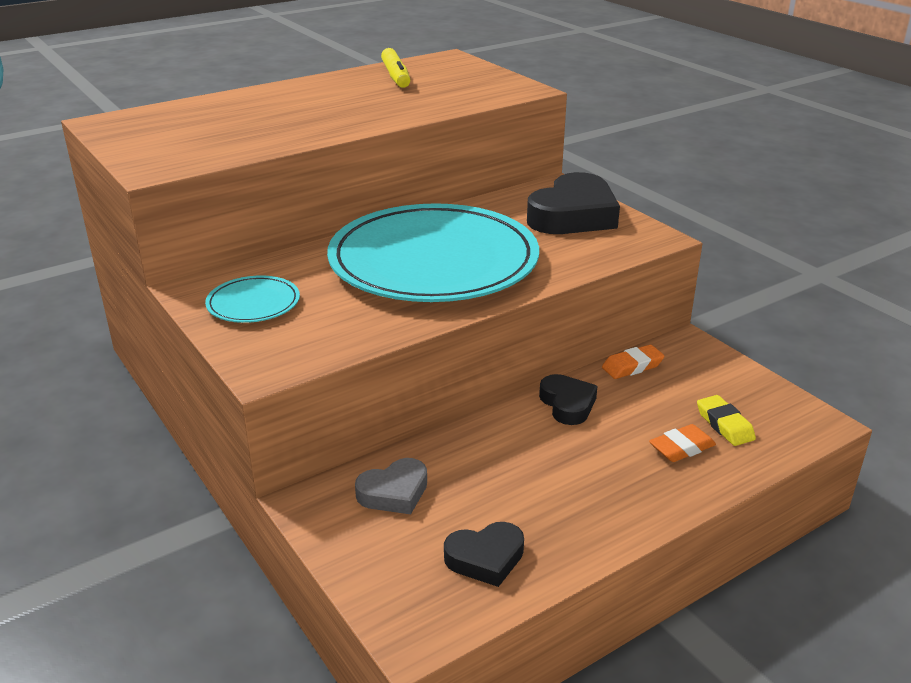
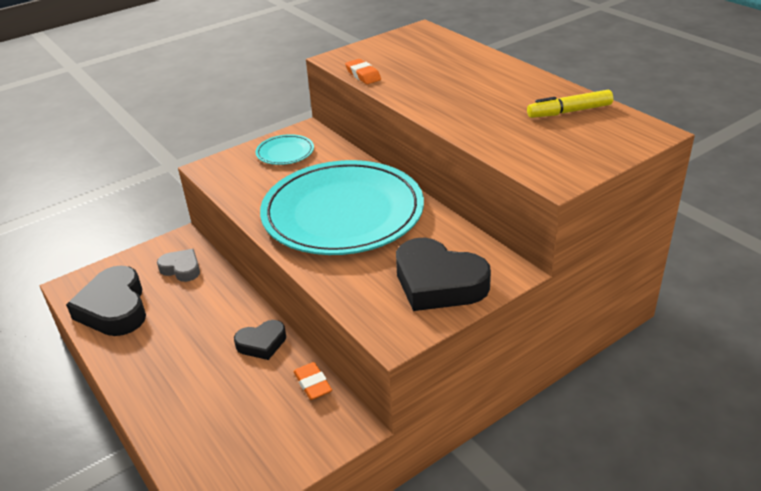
camera: 90 degrees right, 5 degrees up
(394, 492) = (181, 269): grey heart -> grey heart turned 150 degrees clockwise
(485, 558) = (114, 308): black heart -> black heart, size x1.78
(681, 448) = (196, 407): orange eraser -> orange eraser (363, 75)
(724, 425) = (221, 438): yellow eraser -> none

